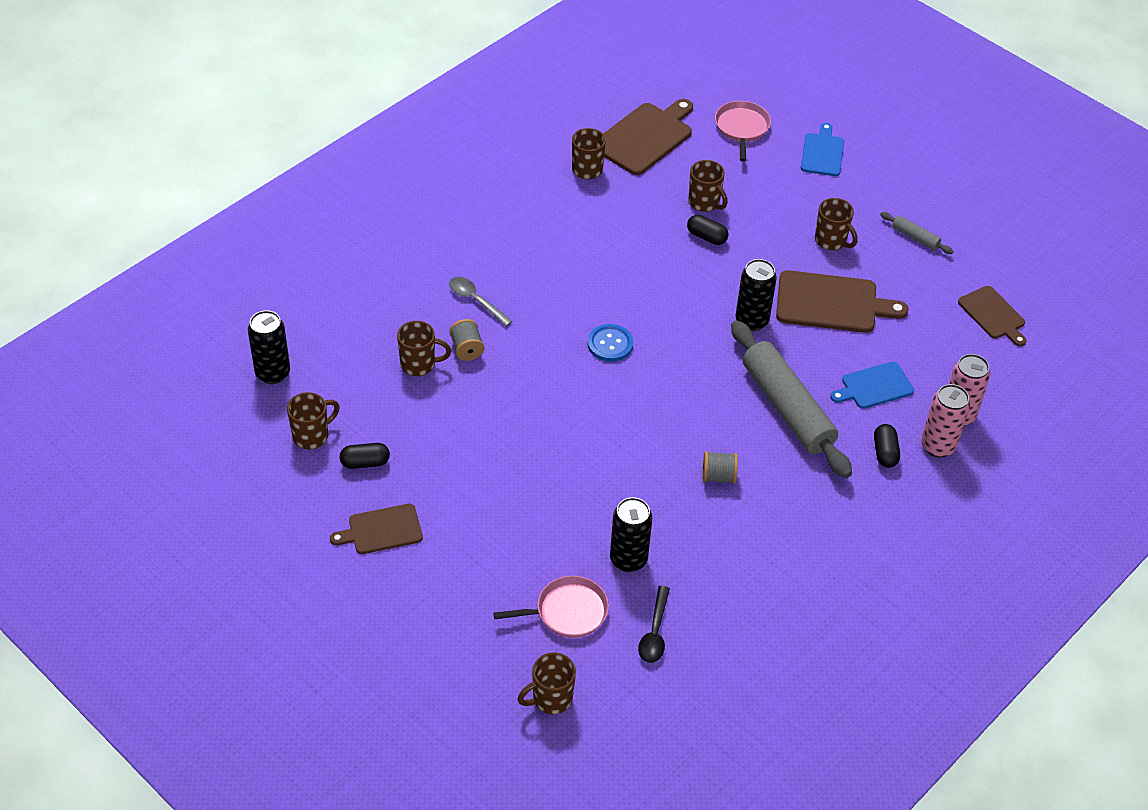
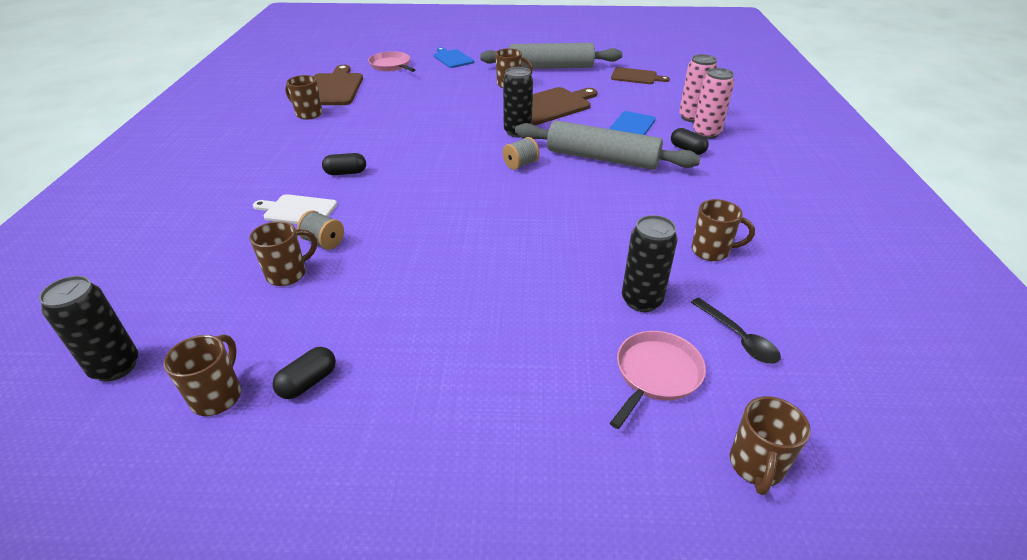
camera: 40 degrees left, 10 degrees down
(381, 530) = (393, 433): brown cutting board -> none
(476, 301) = (298, 210): grey spoon -> white cutting board
(610, 344) = (440, 184): blue button -> none
(704, 203) = (411, 99): brown mug -> brown mug (711, 251)
(706, 237) = (433, 111): black capsule -> black capsule (346, 173)
(718, 476) = (619, 213): grey spool -> grey spool (520, 164)
(915, 237) = (551, 67): grey rolling pin -> grey rolling pin, size x2.37

